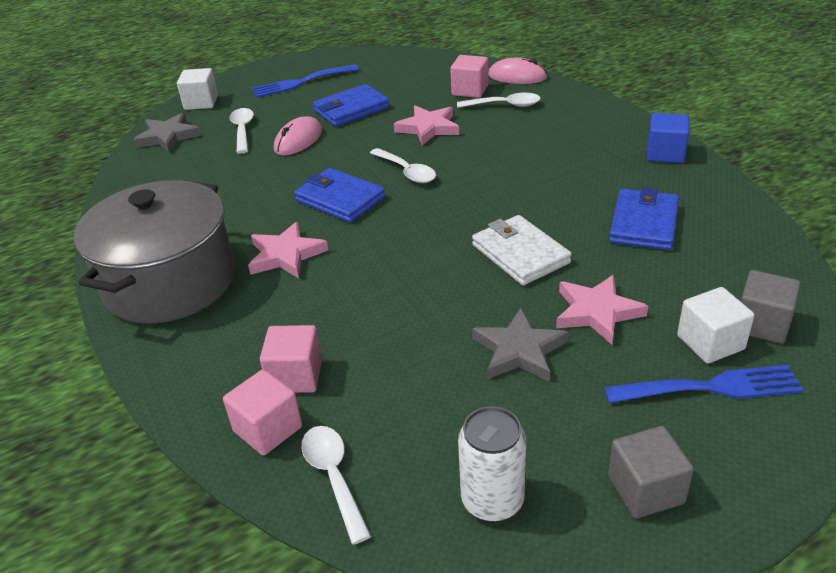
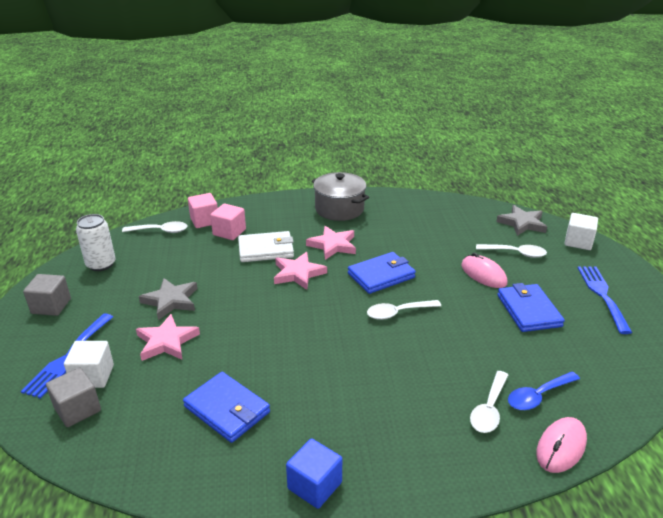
camera: 110 degrees right, 5 degrees down
(170, 282) = (339, 209): grey pot -> grey pot, size x0.66
(428, 128) = (466, 344): pink star -> pink star (298, 273)
(470, 90) = (538, 396): pink cube -> blue spoon
(520, 254) = (251, 332): white wallet -> white wallet (266, 249)

